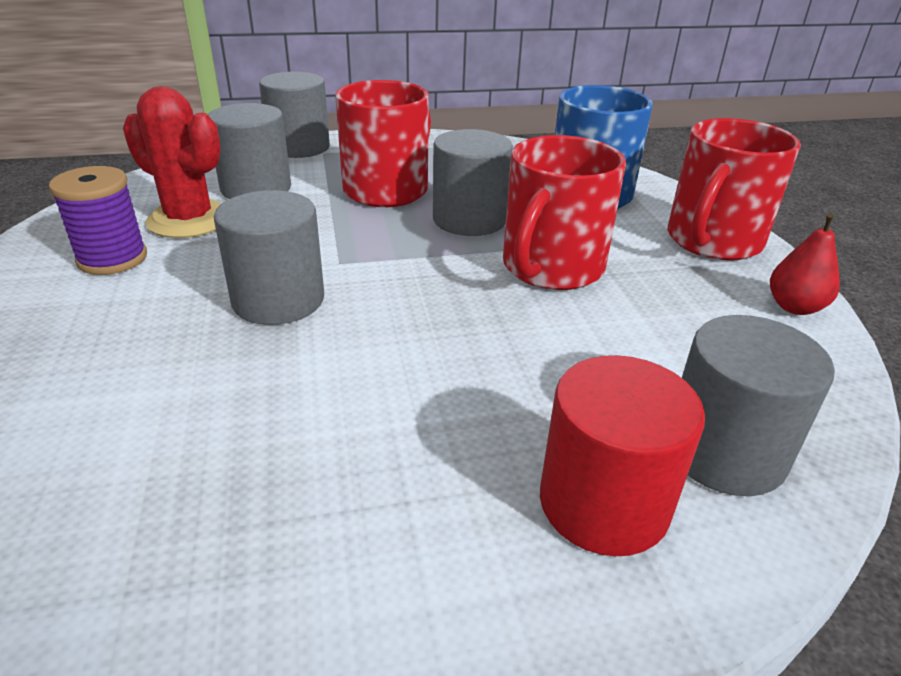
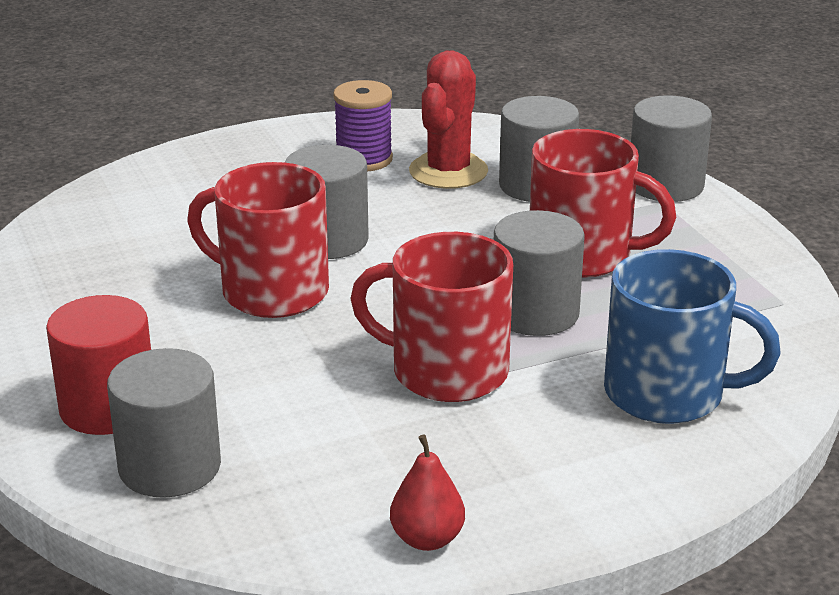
camera: 80 degrees right, 5 degrees down
(712, 241) = (574, 489): red mug -> red mug (271, 291)

